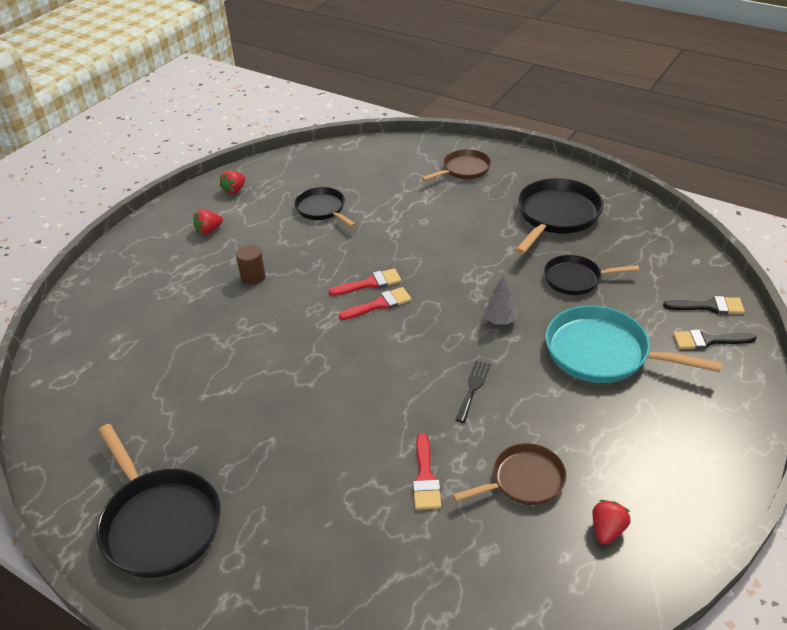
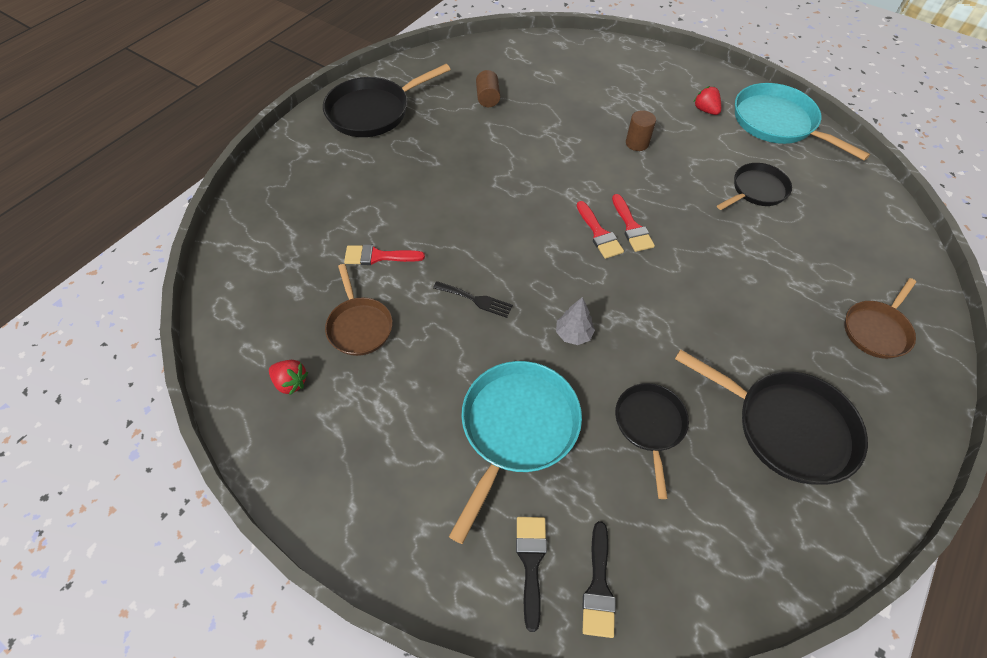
camera: 90 degrees right, 15 degrees up
(154, 399) = (488, 98): none -> brown cylinder
(234, 190) = (777, 123): red strawberry -> turquoise pan
(464, 169) = (876, 330): brown pan -> brown pan turned 75 degrees clockwise

